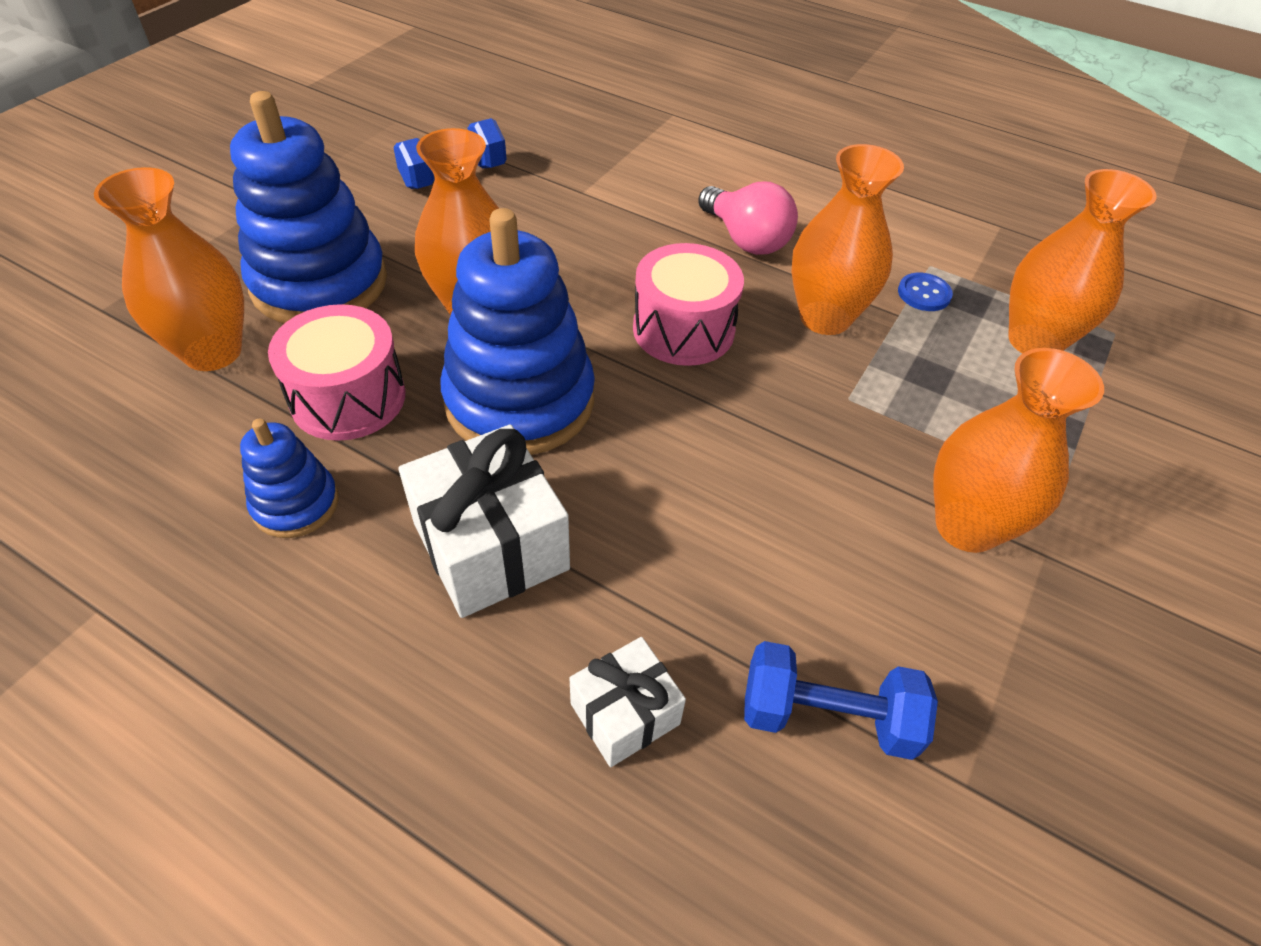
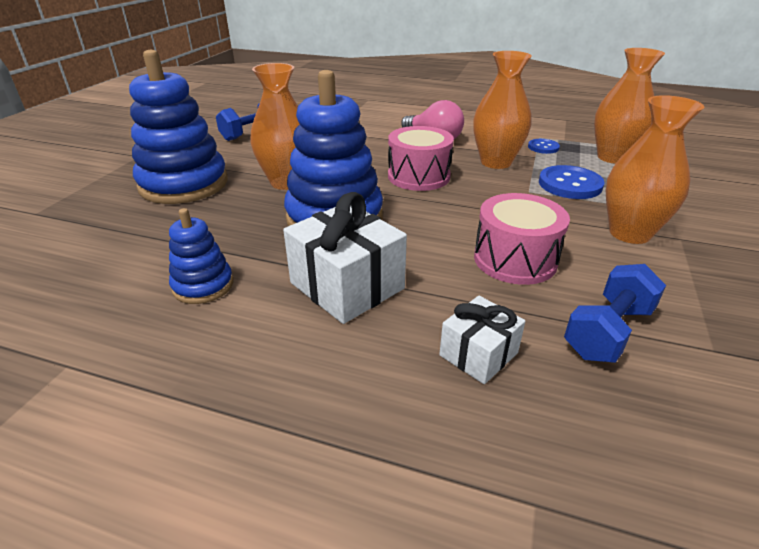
camera: 10 degrees left, 15 degrees down
(212, 352) = (120, 222): orange vase -> none
(348, 398) = (221, 231): pink drum -> pink drum (515, 259)
(827, 716) = (607, 332): blue dumbbell -> blue dumbbell turned 45 degrees counterclockwise
(925, 395) = (570, 184): none -> blue button

